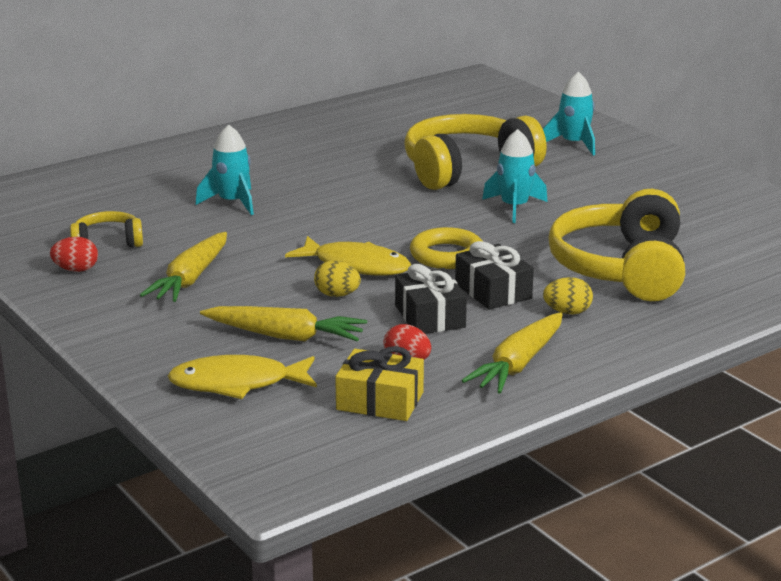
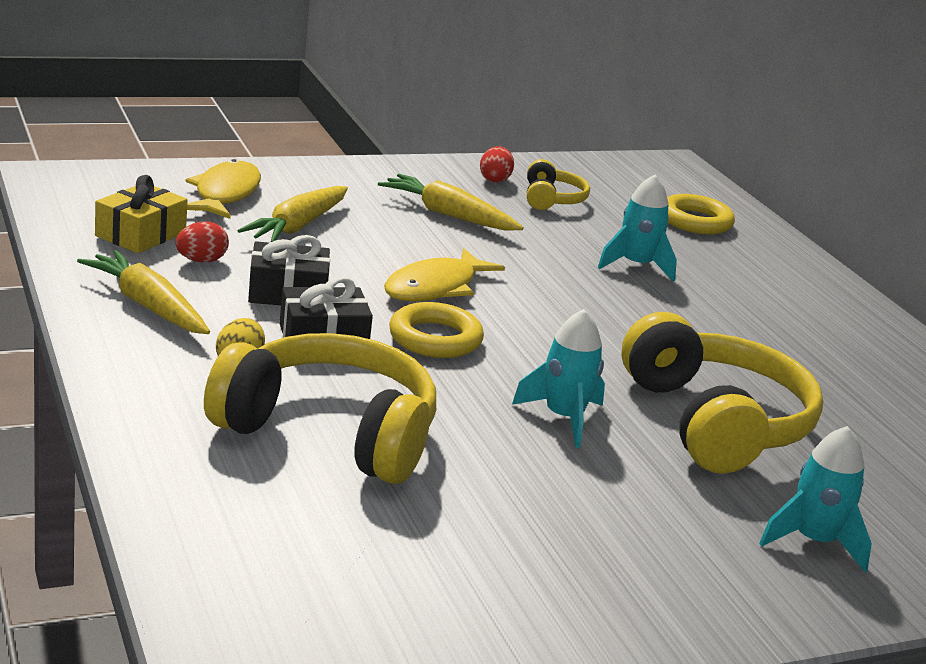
camera: 100 degrees right, 0 degrees up
(109, 188) = (695, 221): none -> yellow ring
(337, 295) = (369, 264): yellow egg -> none

